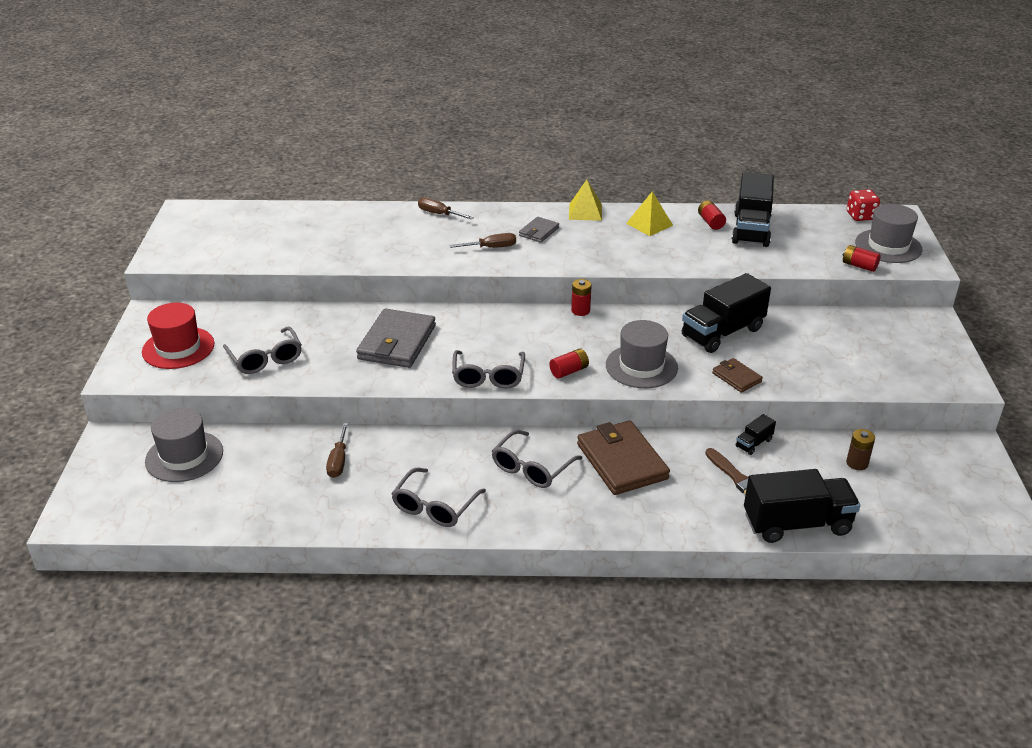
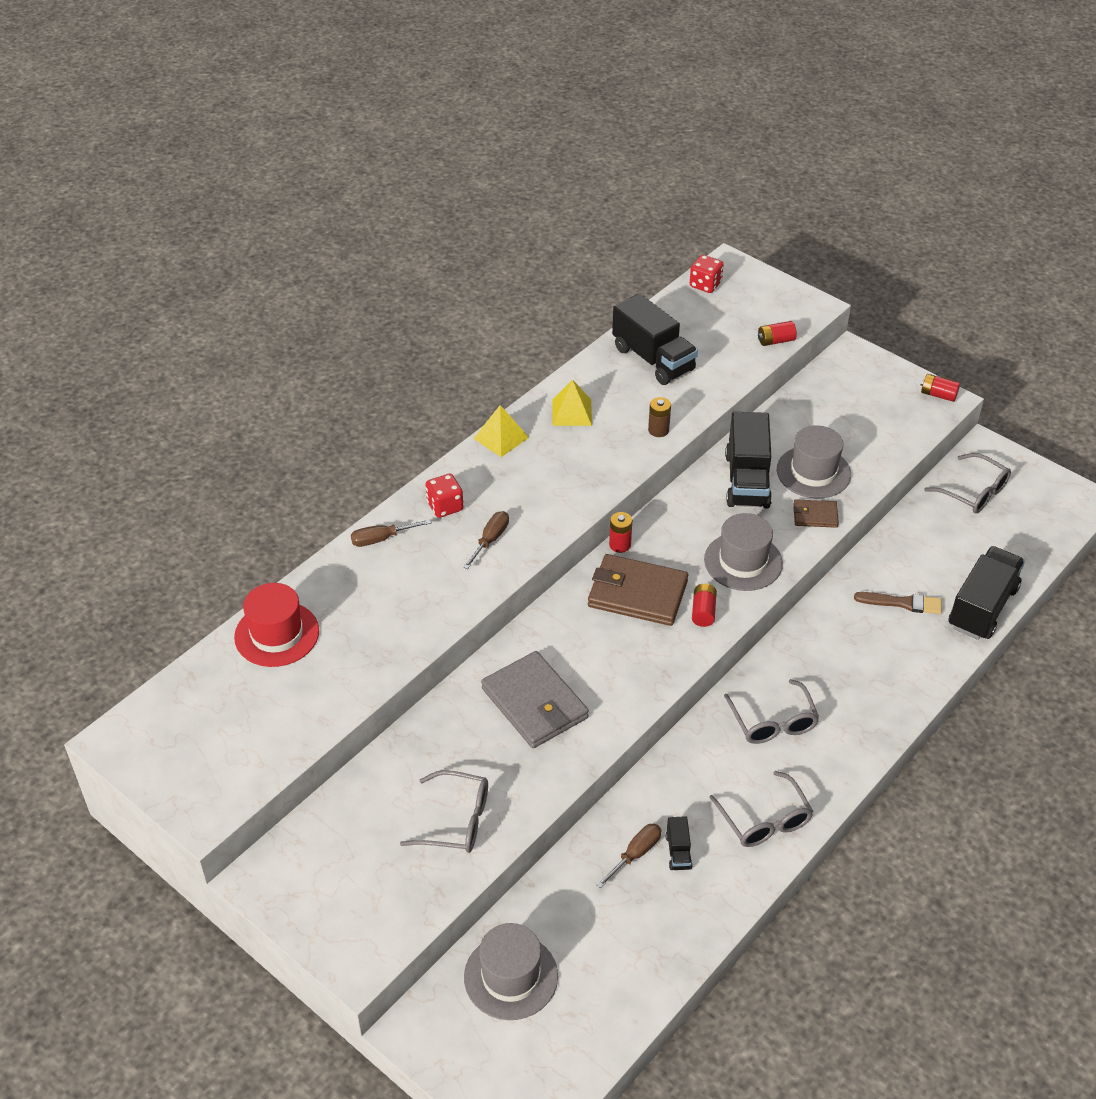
camera: 50 degrees left, 10 degrees up
(178, 348) = (358, 885): red hat -> red hat (277, 634)
(338, 461) = (635, 854): brown screwdriver -> brown screwdriver turned 90 degrees counterclockwise
(488, 377) = (657, 671): grey glasses -> grey glasses (974, 492)
(497, 221) = (445, 506): none -> red dice
(538, 232) = (499, 491): grey wallet -> none
(622, 461) = (818, 658): brown wallet -> brown wallet (637, 594)
(710, 222) = (613, 374): red battery -> red battery (938, 395)
(754, 443) = (870, 563): black truck -> black truck (678, 852)
(857, 463) = (946, 524): brown battery -> brown battery (658, 430)
(888, 246) = (765, 304): grey hat -> grey hat (813, 472)

